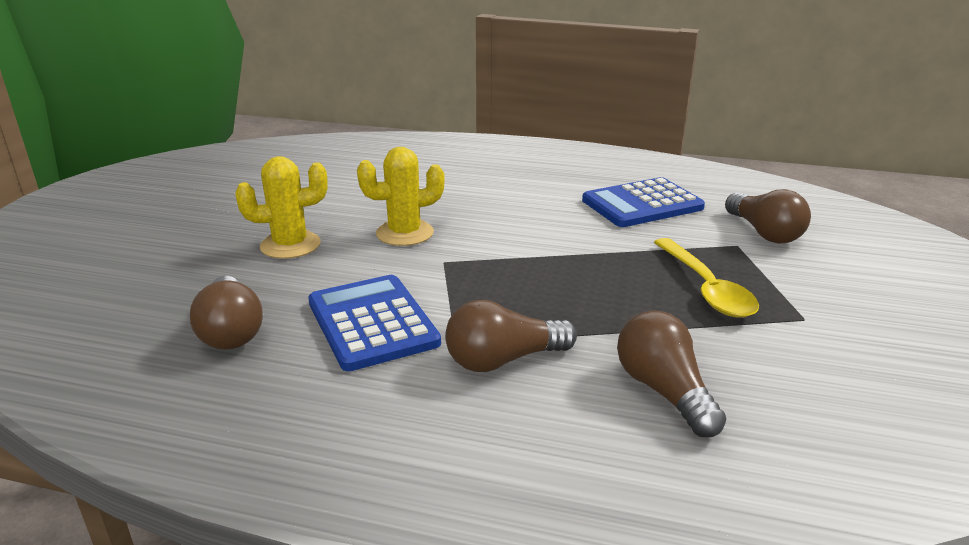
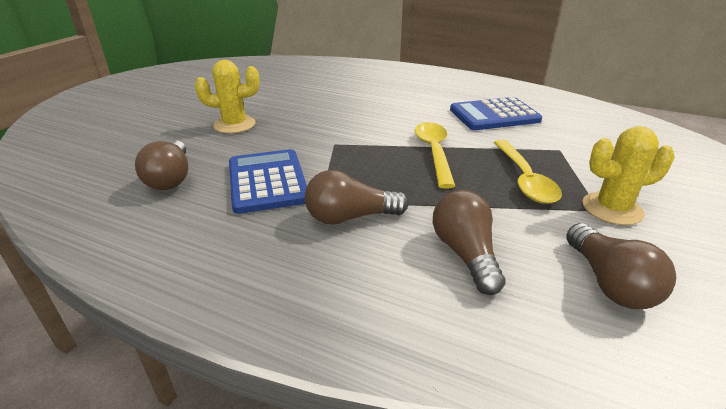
camera: 10 degrees right, 5 degrees up
(405, 233) = (314, 123): yellow cactus -> yellow cactus (612, 209)
(581, 262) = (434, 152): none -> yellow spoon
(764, 233) = (584, 142): brown light bulb -> brown light bulb (609, 283)

